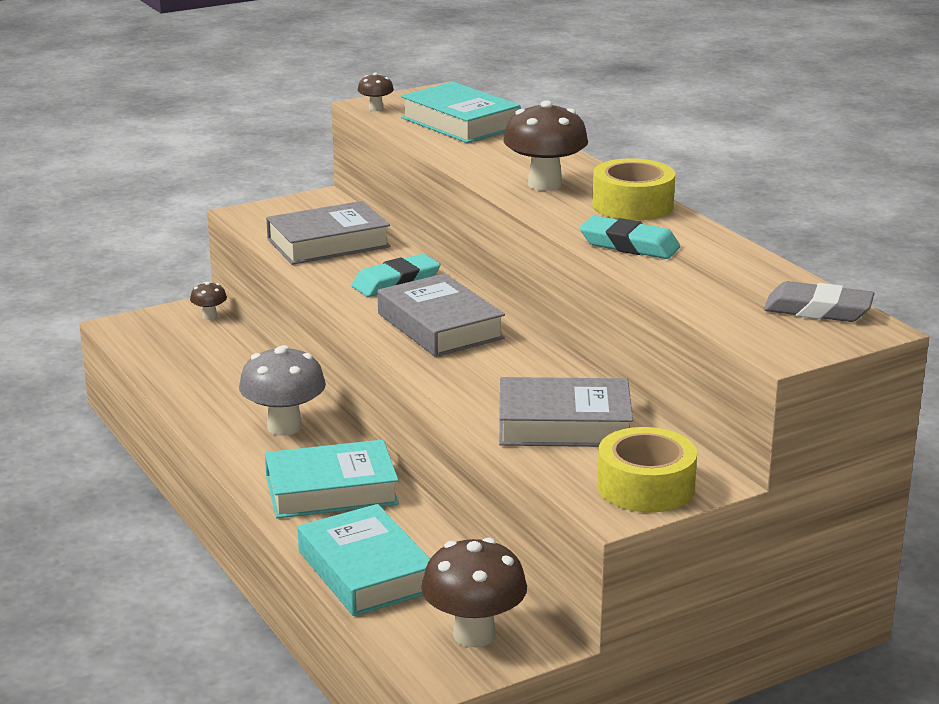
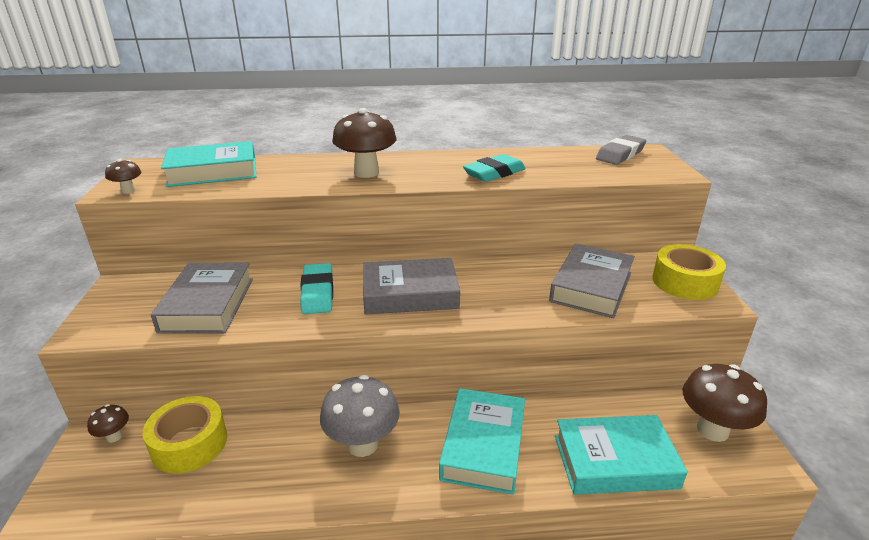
camera: 65 degrees left, 5 degrees up
(632, 205) = (430, 159): yellow tape -> yellow tape (189, 444)

